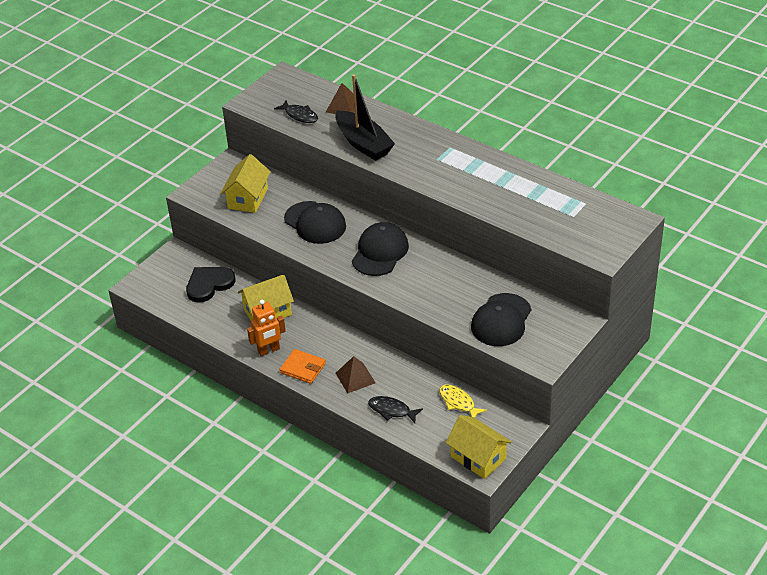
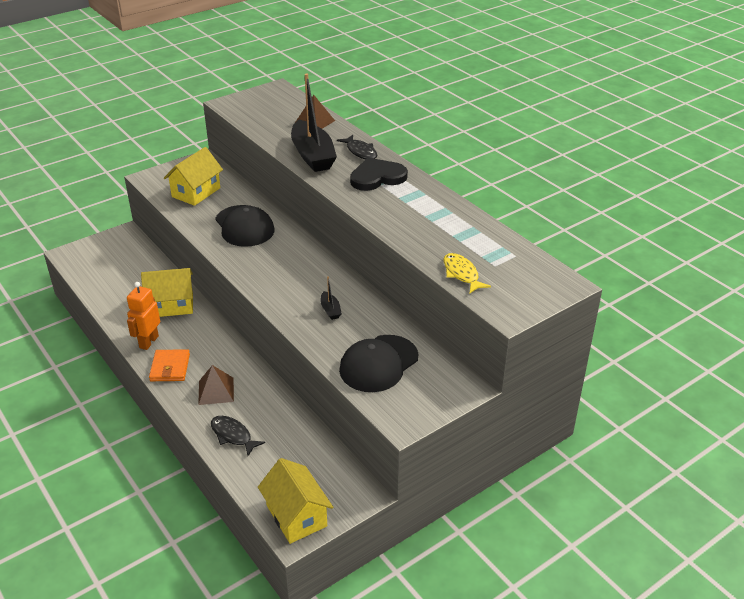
camera: 15 degrees right, 5 degrees down
(209, 284) = (134, 268): black heart -> black heart (377, 177)
(269, 350) = (148, 342): orange robot -> orange robot turned 120 degrees clockwise
(300, 115) = (268, 122): black fish -> black fish (360, 152)
(303, 368) = (170, 367): orange wallet -> orange wallet turned 45 degrees clockwise
(380, 252) = (290, 266): black cap -> none
(437, 284) = (330, 310): none -> black boat
(458, 402) = (309, 446): yellow fish -> yellow fish (462, 274)

